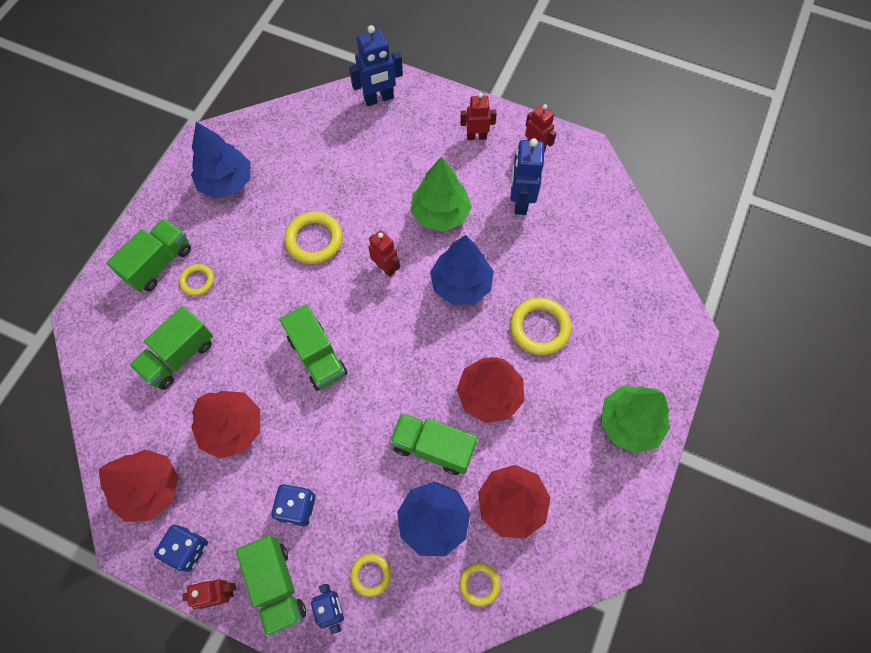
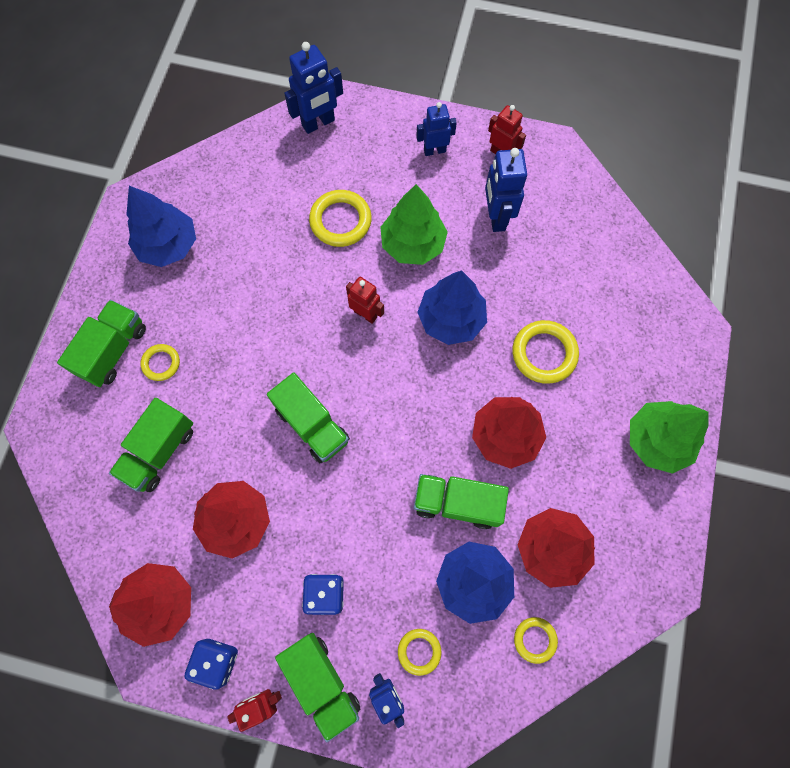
camera: 10 degrees left, 5 degrees up
(314, 240) = (281, 296): yellow ring -> yellow ring (340, 221)
(476, 136) = (434, 150): red robot -> blue robot

